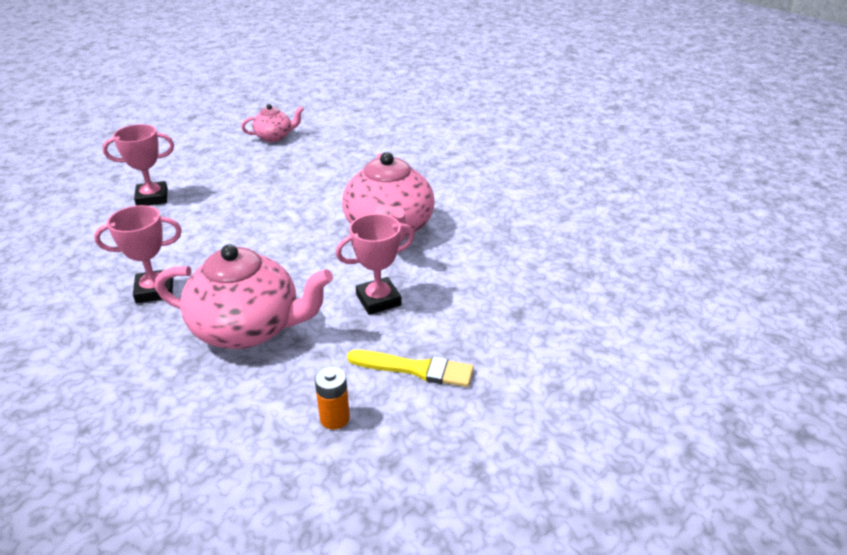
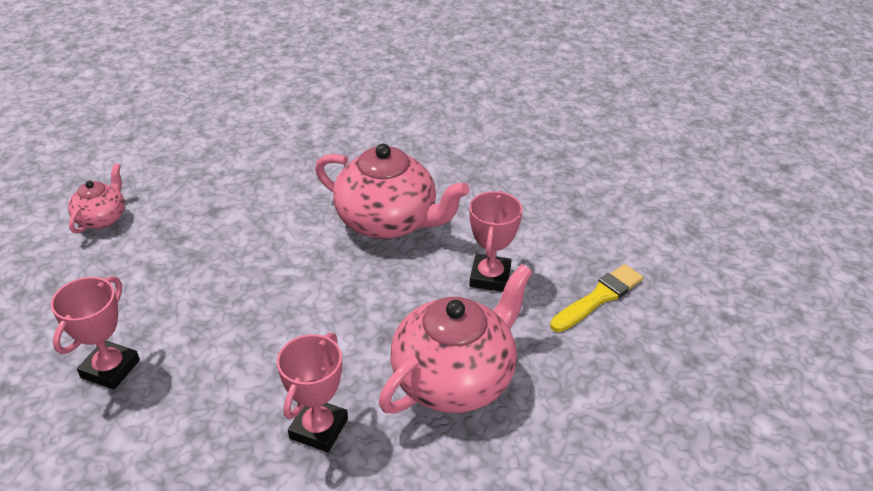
camera: 55 degrees left, 5 degrees up
(334, 418) = (622, 370): orange battery -> none

